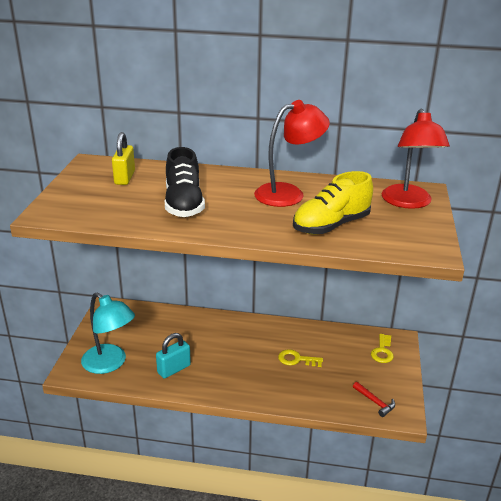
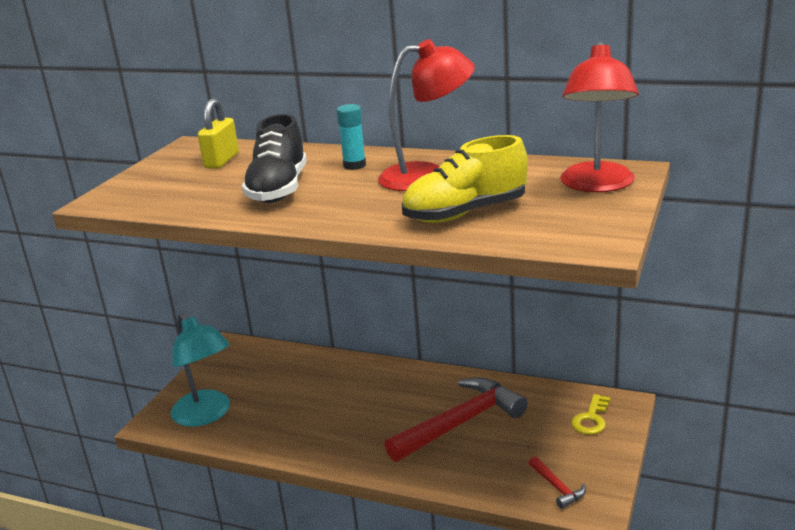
camera: 15 degrees right, 5 degrees down
(174, 369) = (286, 426): turquoise padlock -> none
(230, 183) = (354, 165): none -> turquoise glue stick
(296, 359) = (460, 423): yellow key -> red hammer

